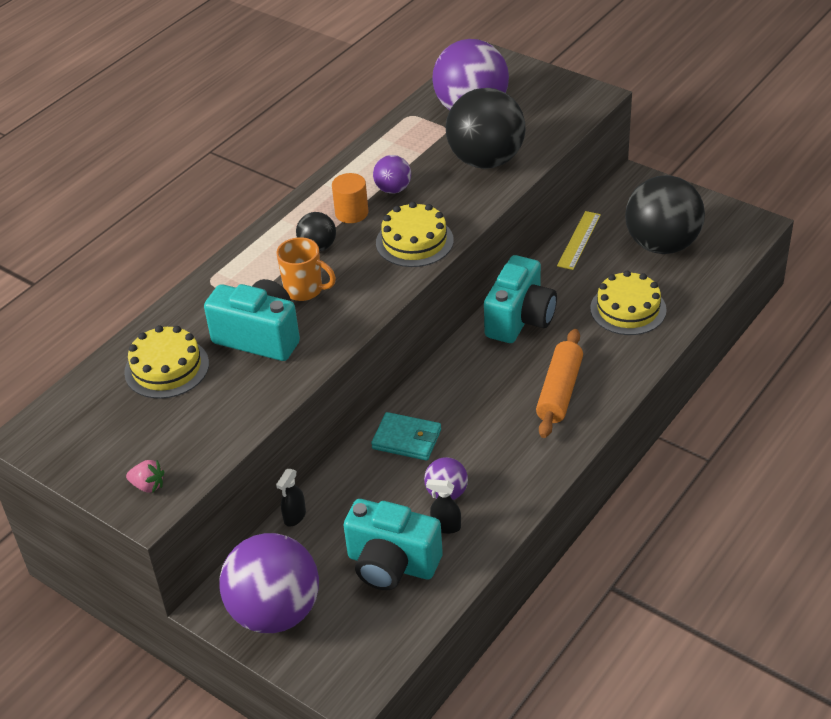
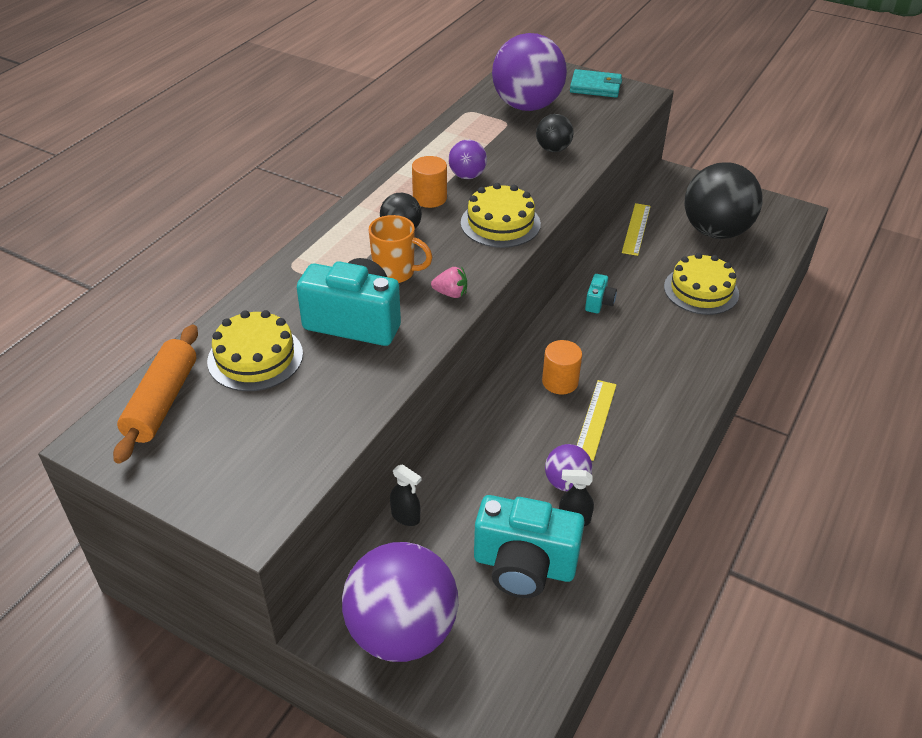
camera: 10 degrees left, 0 degrees up
(148, 485) = (249, 493): pink strawberry -> pink strawberry (451, 293)
(294, 517) = (406, 517): black spray bottle -> black spray bottle turned 75 degrees counterclockwise
(407, 439) = (511, 426): turquoise wallet -> turquoise wallet (595, 87)
(462, 398) = (560, 382): none -> orange cylinder
(486, 160) = (553, 149): black ball -> black ball, size x0.48
(488, 435) = (595, 419): none -> yellow ruler
(520, 319) = (599, 303): turquoise camera -> turquoise camera, size x0.46
(559, 391) = (656, 371): orange rolling pin -> orange rolling pin (162, 402)

